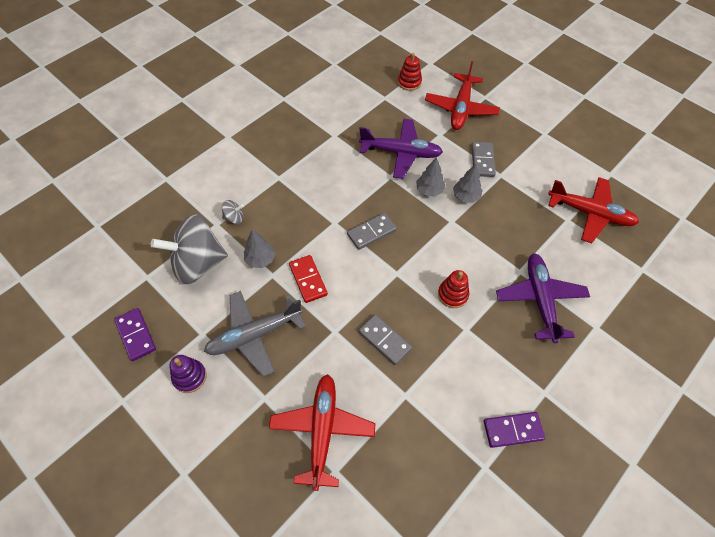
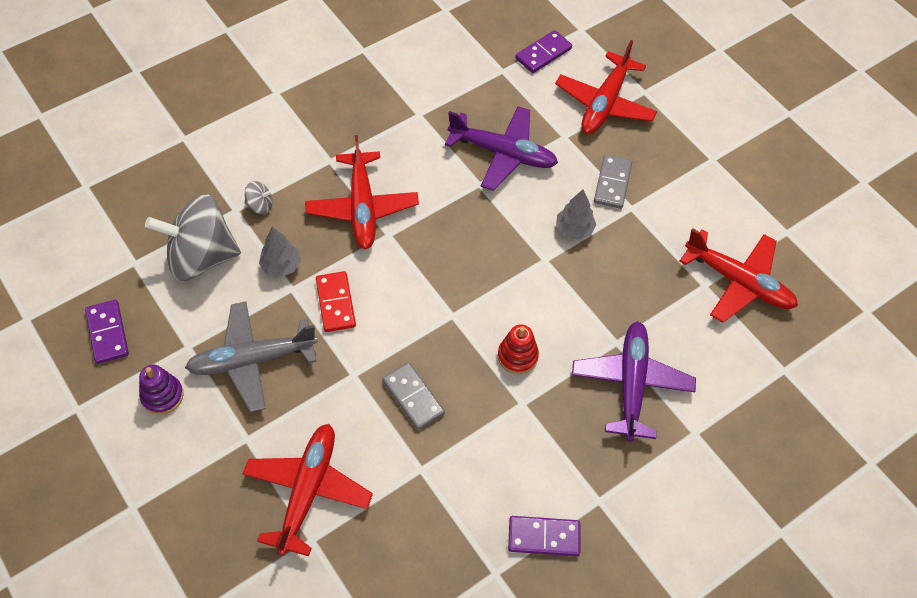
camera: 10 degrees right, 0 degrees up
(310, 207) = (362, 208): none -> red plane
(371, 232) = (434, 256): grey domino -> none
(409, 82) = (543, 53): red stacking toy -> purple domino
(429, 190) = (527, 212): grey tree -> none

